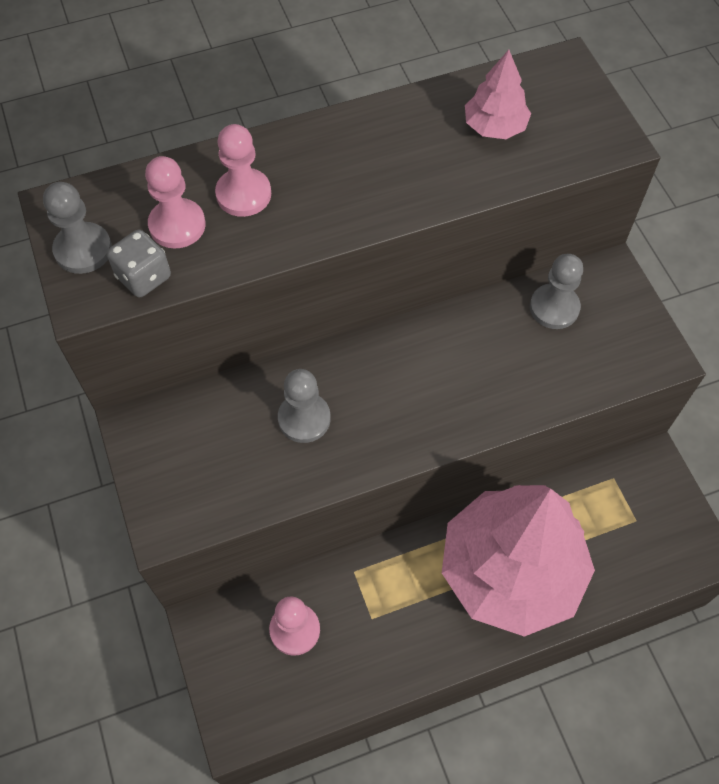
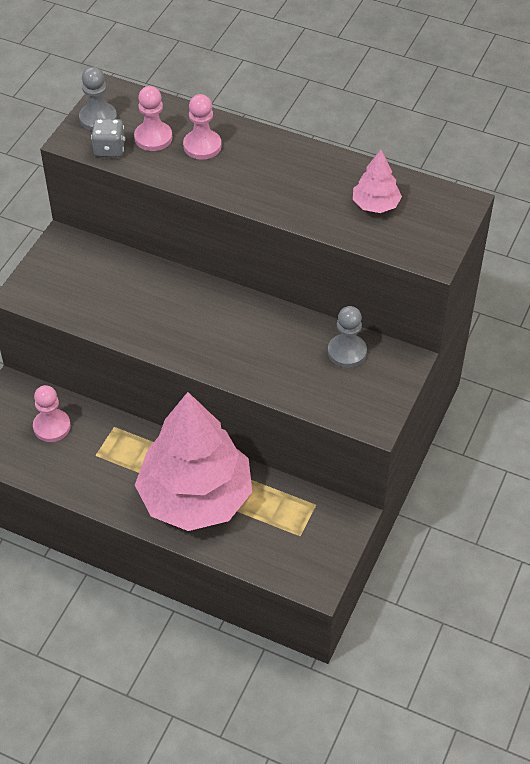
camera: 45 degrees right, 10 degrees down
(304, 419) = (144, 300): grey pawn -> none

